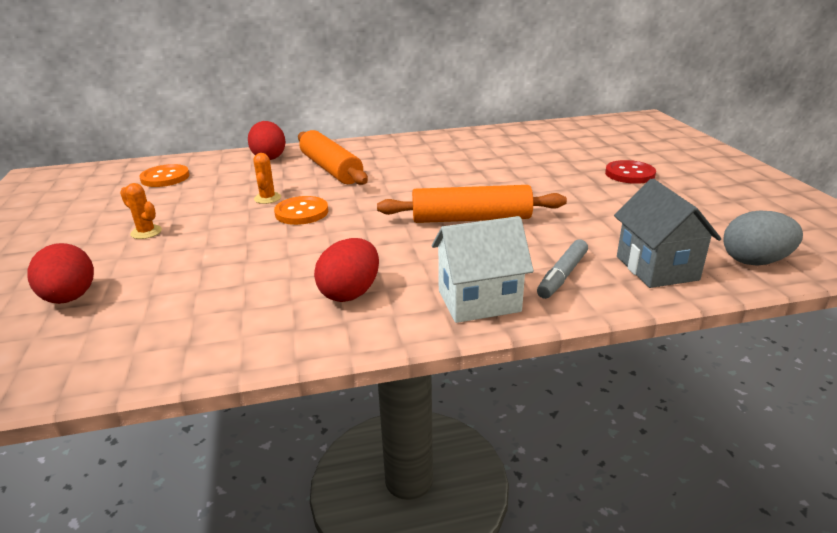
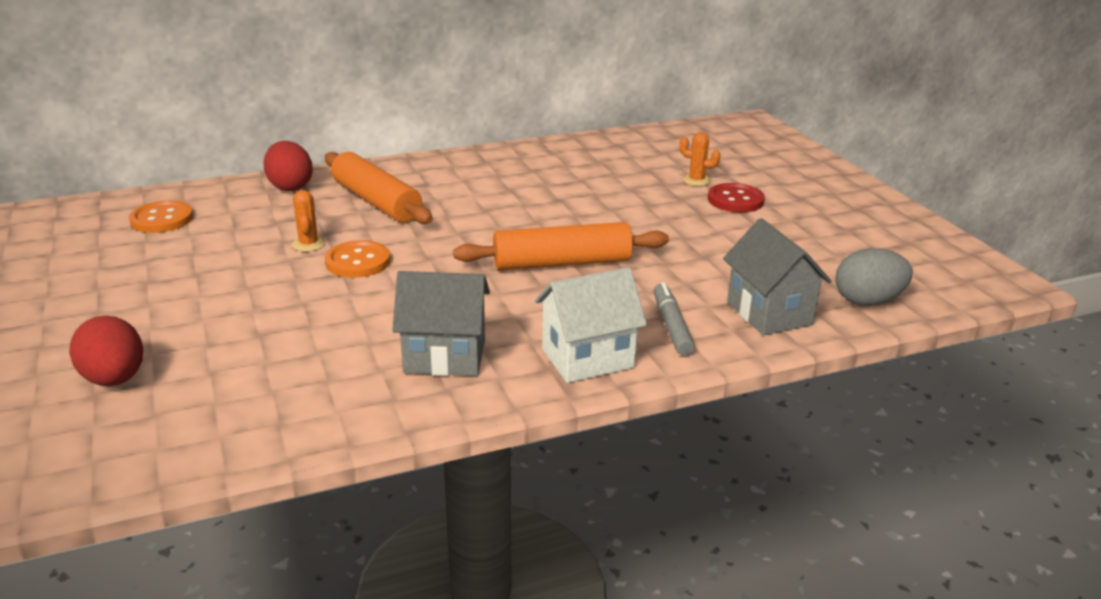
camera: 10 degrees left, 0 degrees up
(146, 232) = (171, 294): orange cactus -> orange cactus (696, 180)
(350, 293) = (445, 357): red egg -> grey house
(562, 275) = (672, 326): grey marker -> grey marker turned 150 degrees clockwise

